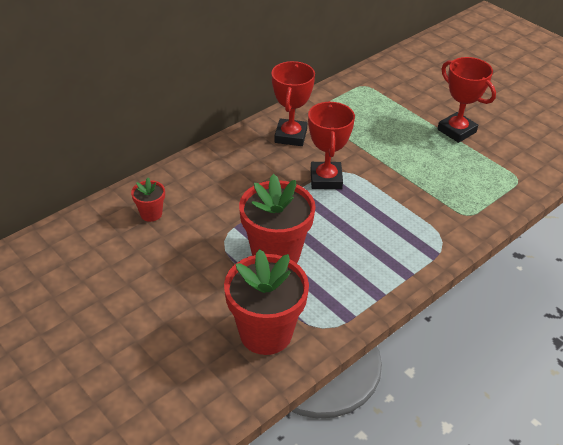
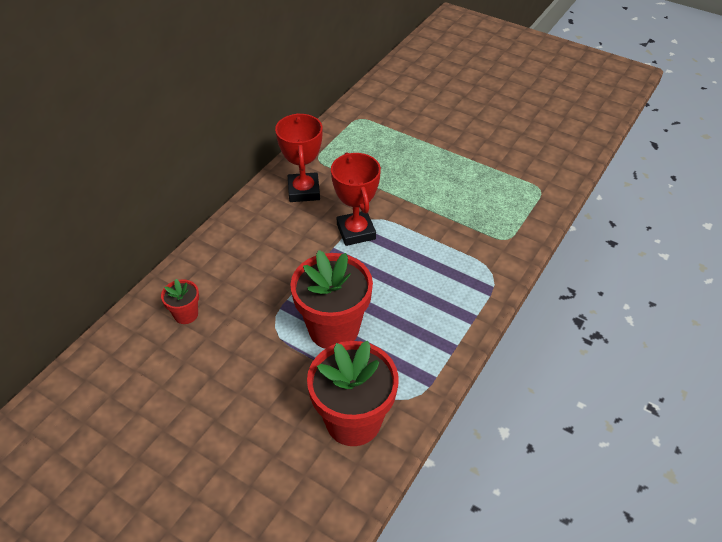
camera: 15 degrees left, 5 degrees up
(456, 131) = (466, 150): red trophy -> none

